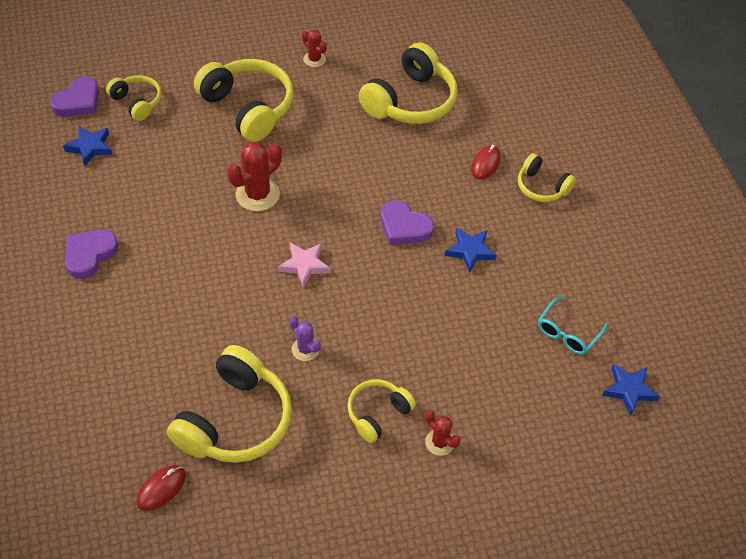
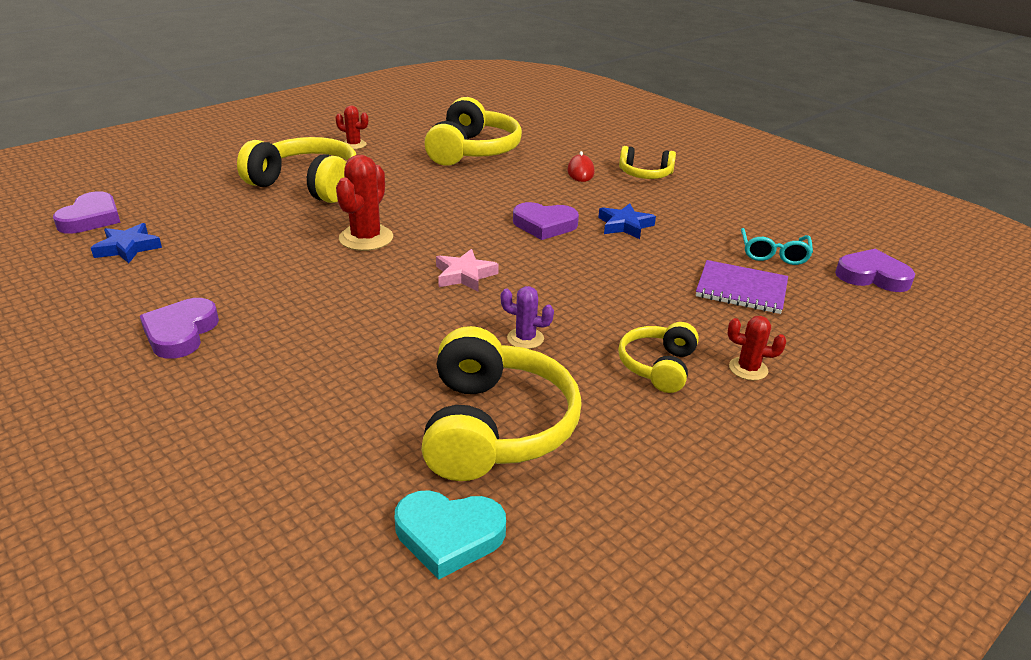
camera: 25 degrees left, 20 degrees down
(137, 102) = (170, 205): yellow headphones -> none
(161, 488) = (449, 535): red mouse -> turquoise heart
(504, 362) = (741, 289): none -> purple notebook
(629, 390) = (872, 276): blue star -> purple heart

